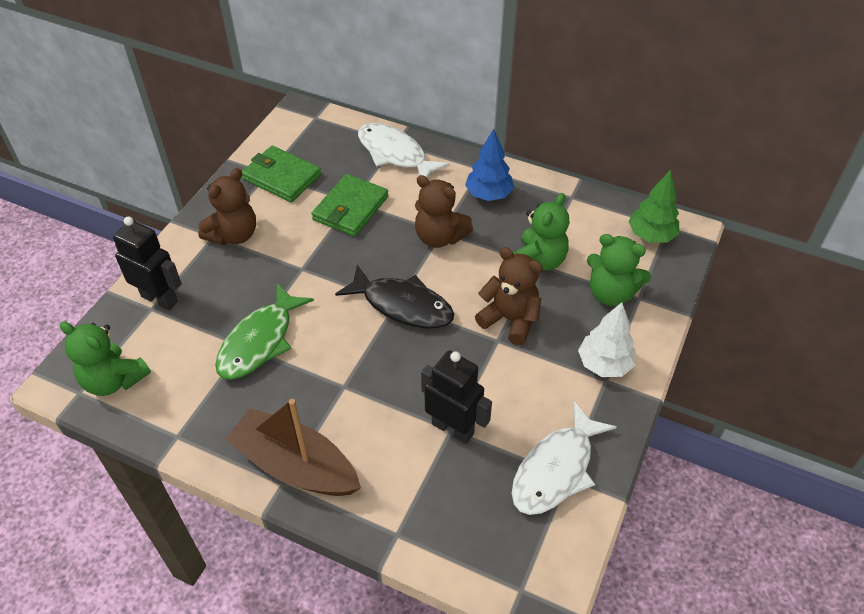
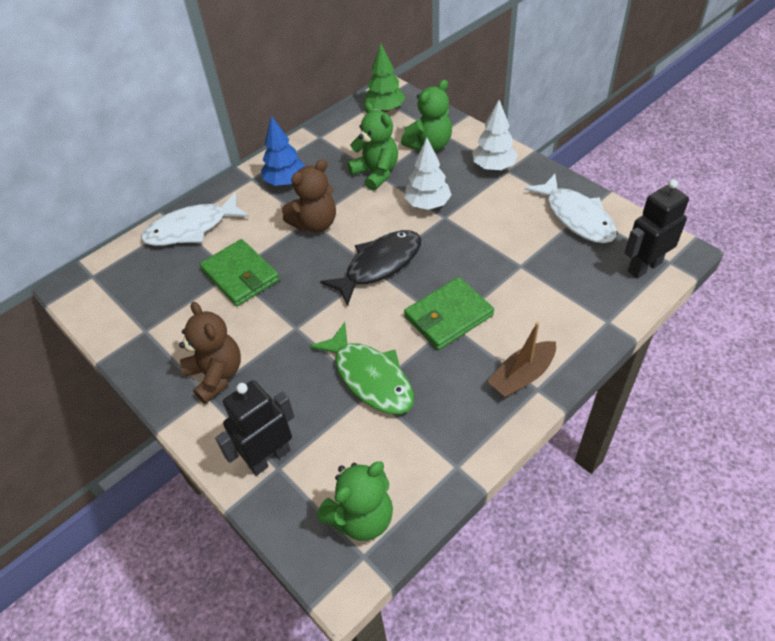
camera: 65 degrees left, 0 degrees up
(282, 177) = (160, 320): green wallet -> green wallet (448, 316)
(295, 465) = (522, 376): brown boat -> brown boat, size x0.63
(453, 428) = (520, 264): black robot -> black robot (644, 267)
(510, 319) = (427, 204): brown teddy bear -> white tree

